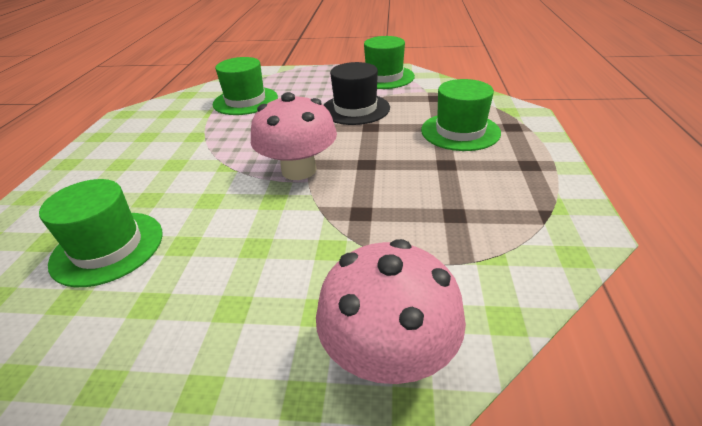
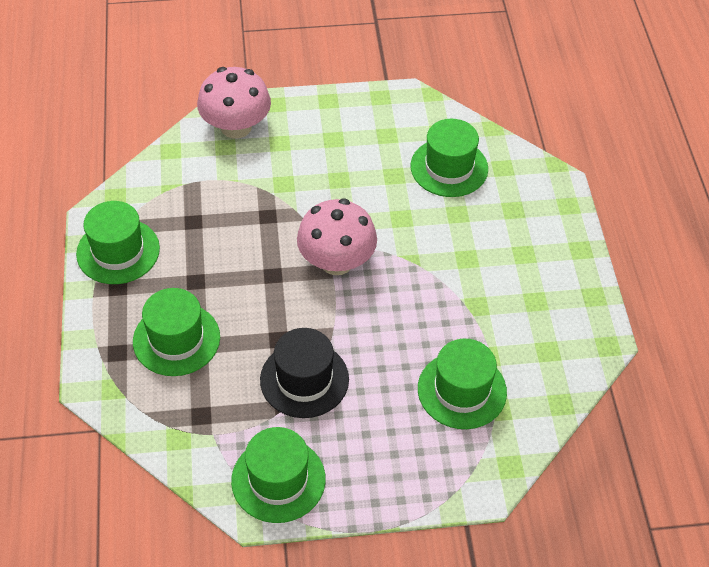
camera: 165 degrees right, 15 degrees up
(542, 194) = (118, 251): none -> green hat

